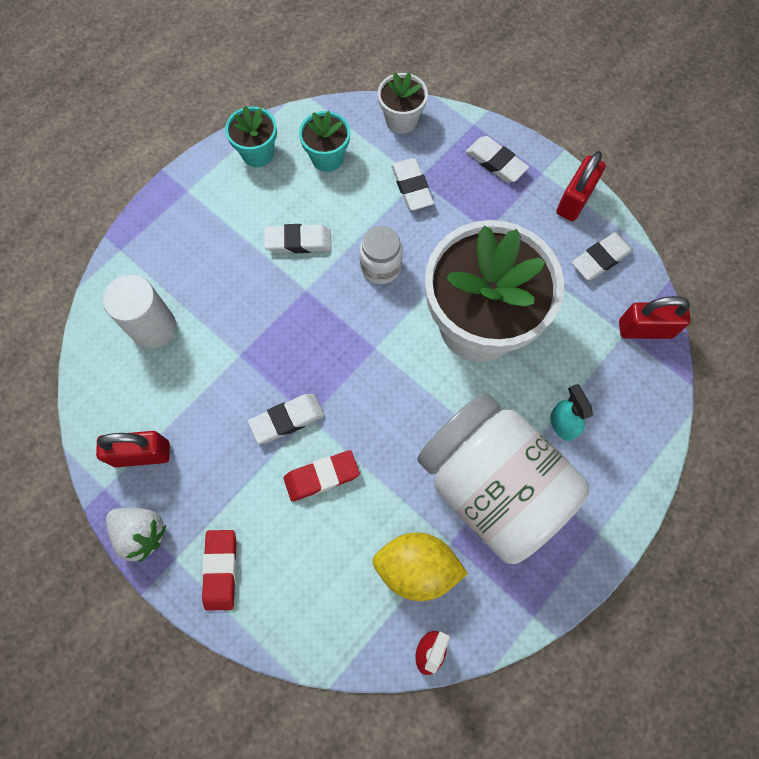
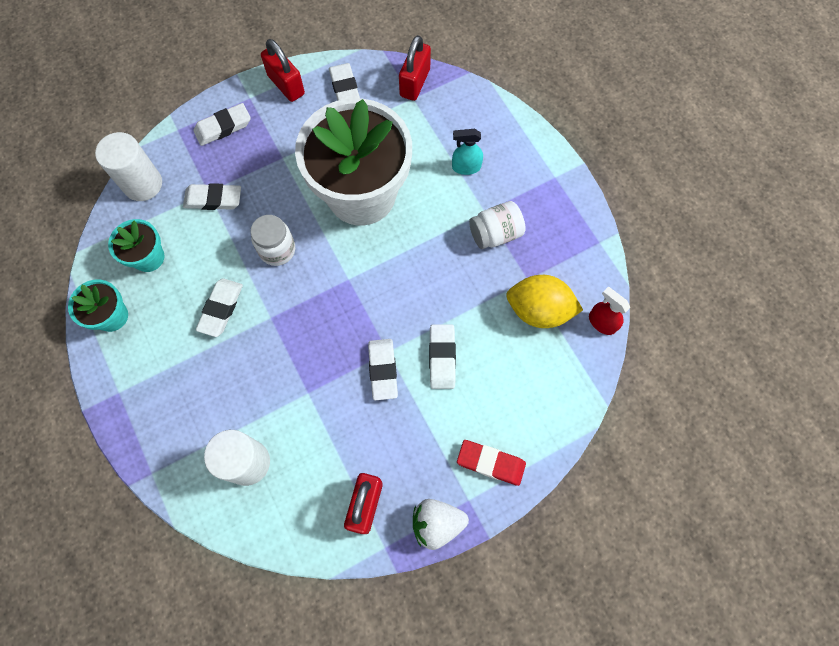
camera: 70 degrees left, 0 degrees up
(141, 533) = (437, 523): white strawberry -> white strawberry turned 150 degrees counterclockwise
(321, 476) = (442, 358): red eraser -> white eraser
(401, 120) = (143, 184): white flower pot -> white cylinder
(416, 568) = (539, 310): yellow lemon -> yellow lemon turned 75 degrees clockwise
(492, 486) = (495, 233): white jar -> white jar, size x0.43

